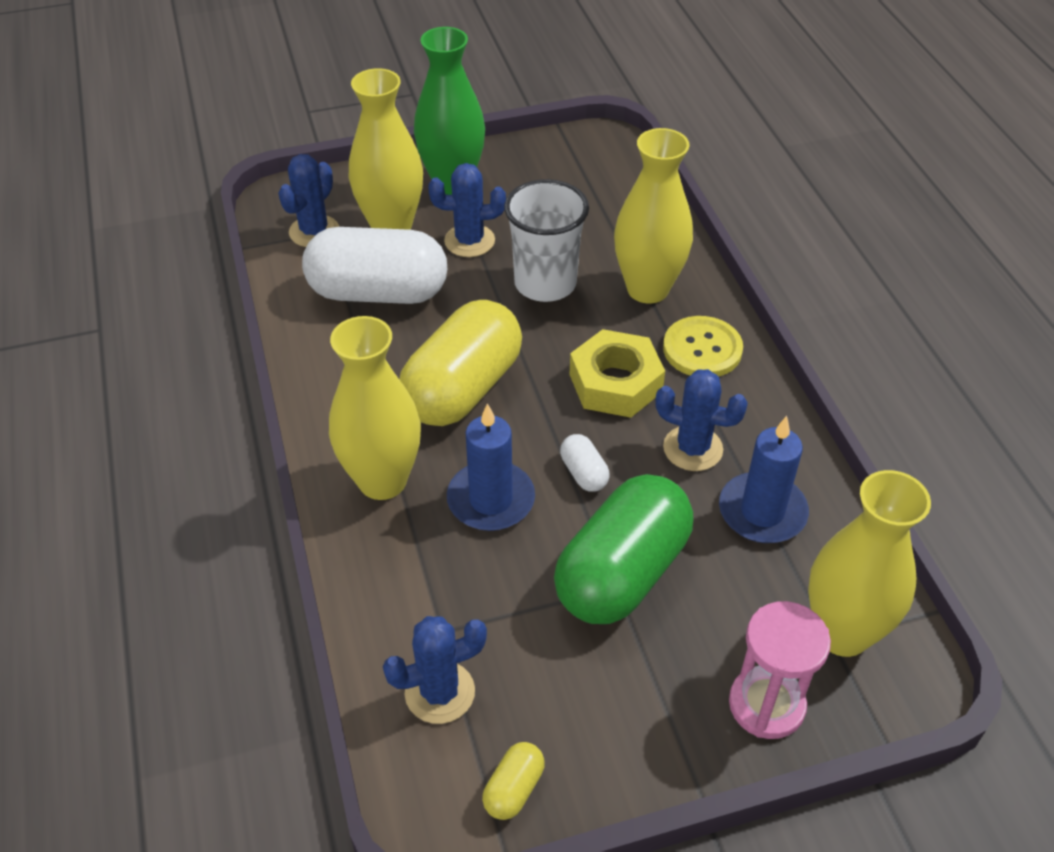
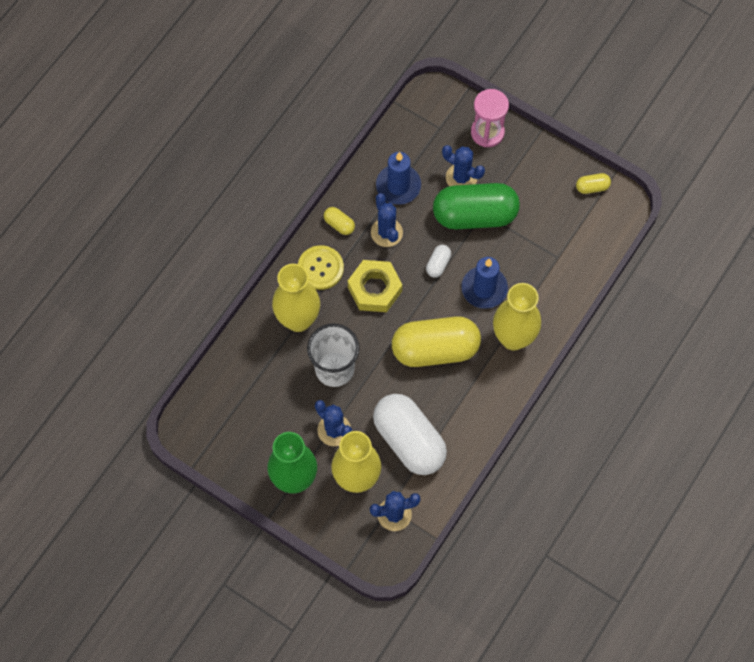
camera: 130 degrees left, 20 degrees up
(440, 692) = (581, 238): blue cactus -> blue cactus (461, 177)
(755, 406) = (339, 224): none -> yellow capsule
(842, 633) = (433, 126): yellow vase -> none

